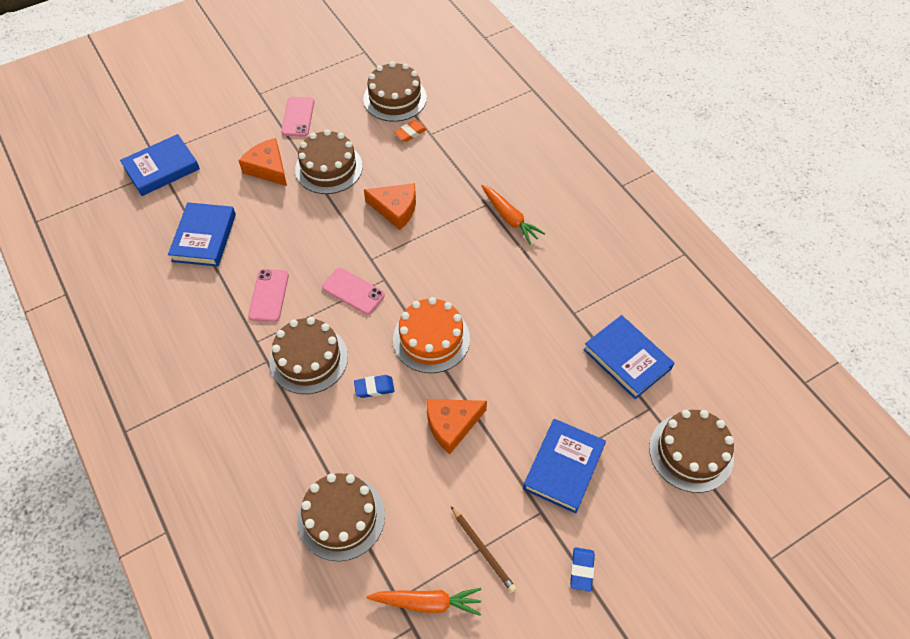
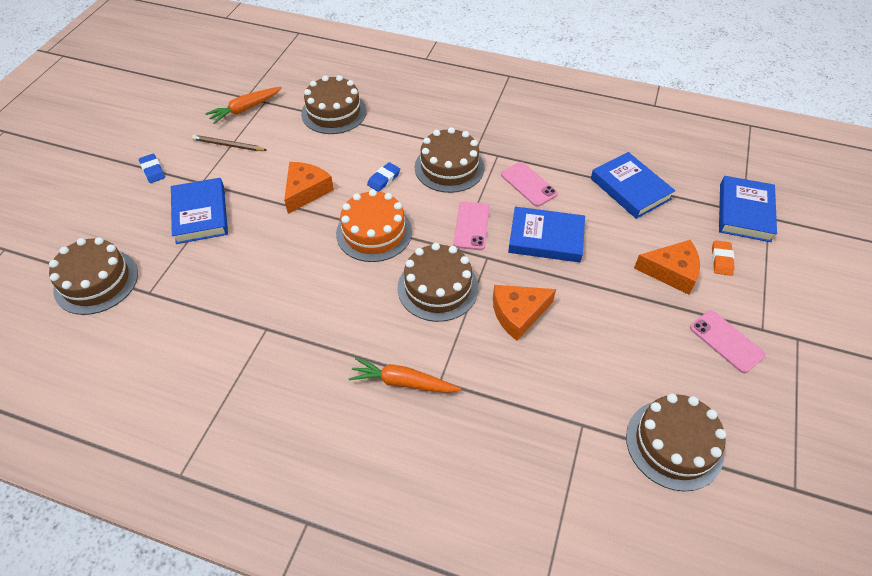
camera: 140 degrees right, 5 degrees down
(329, 168) = (624, 310): brown cake -> brown cake (438, 288)
(353, 291) = (471, 226): pink phone -> pink phone turned 75 degrees counterclockwise
(410, 133) = (603, 409): orange eraser -> orange eraser (721, 260)
(627, 359) = (190, 319): blue book -> blue book (546, 238)

